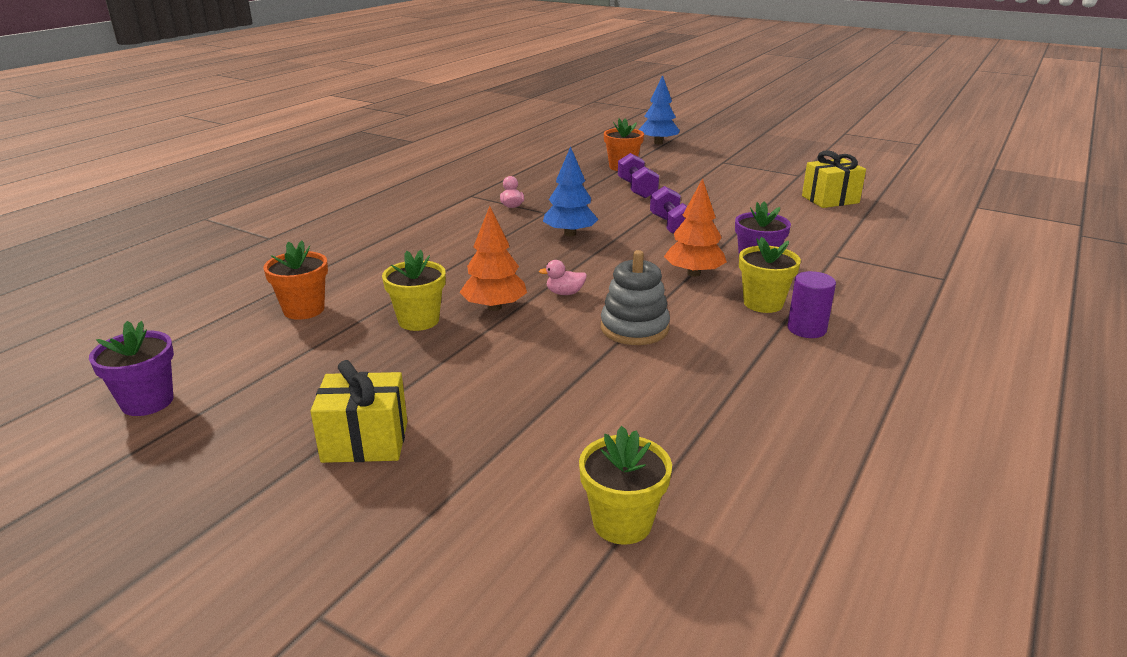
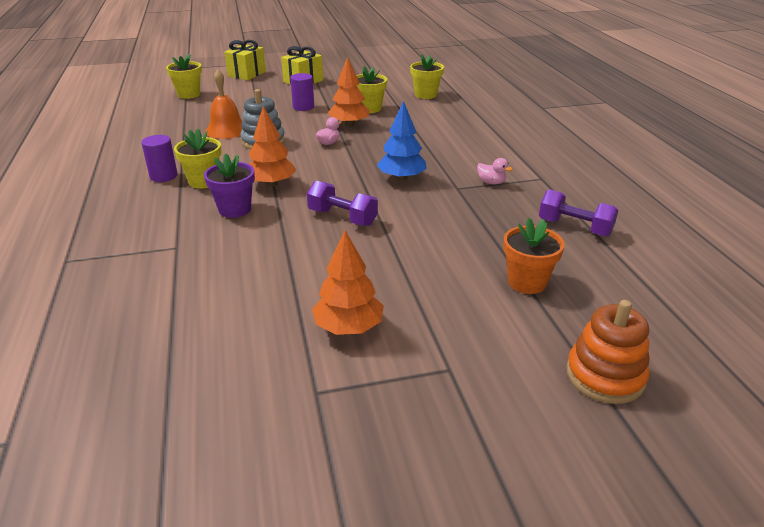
camera: 135 degrees right, 5 degrees up
(147, 402) = (394, 65): purple flower pot -> none
(304, 310) = (425, 95): orange flower pot -> yellow flower pot
(488, 367) = (303, 107): none -> purple cylinder
(637, 189) = (447, 251): purple dumbbell -> purple dumbbell (574, 227)
(657, 372) = (226, 130): none -> orange bell
(658, 143) = (605, 376): blue tree -> orange stacking toy
(753, 184) = (348, 327): none -> orange tree
(830, 199) = (231, 343): yellow gift -> yellow gift (247, 74)

